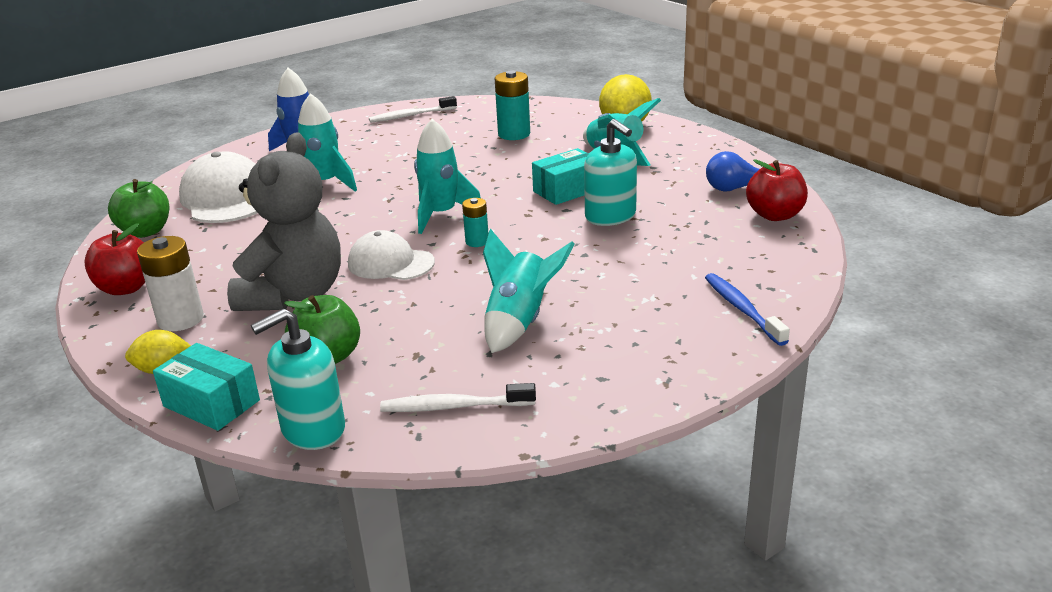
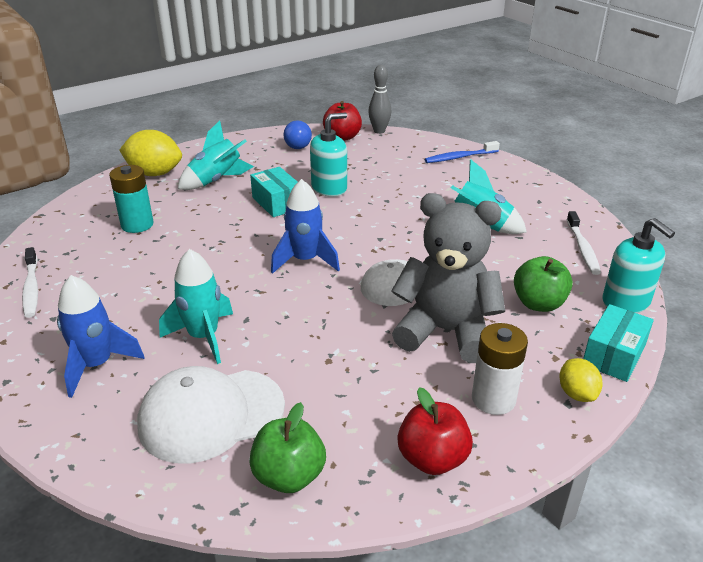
camera: 90 degrees left, 5 degrees up
(441, 215) = (305, 260): turquoise rocket -> blue rocket
(477, 241) = (360, 242): turquoise battery -> none
(813, 241) = (379, 131): none -> grey bowling pin

